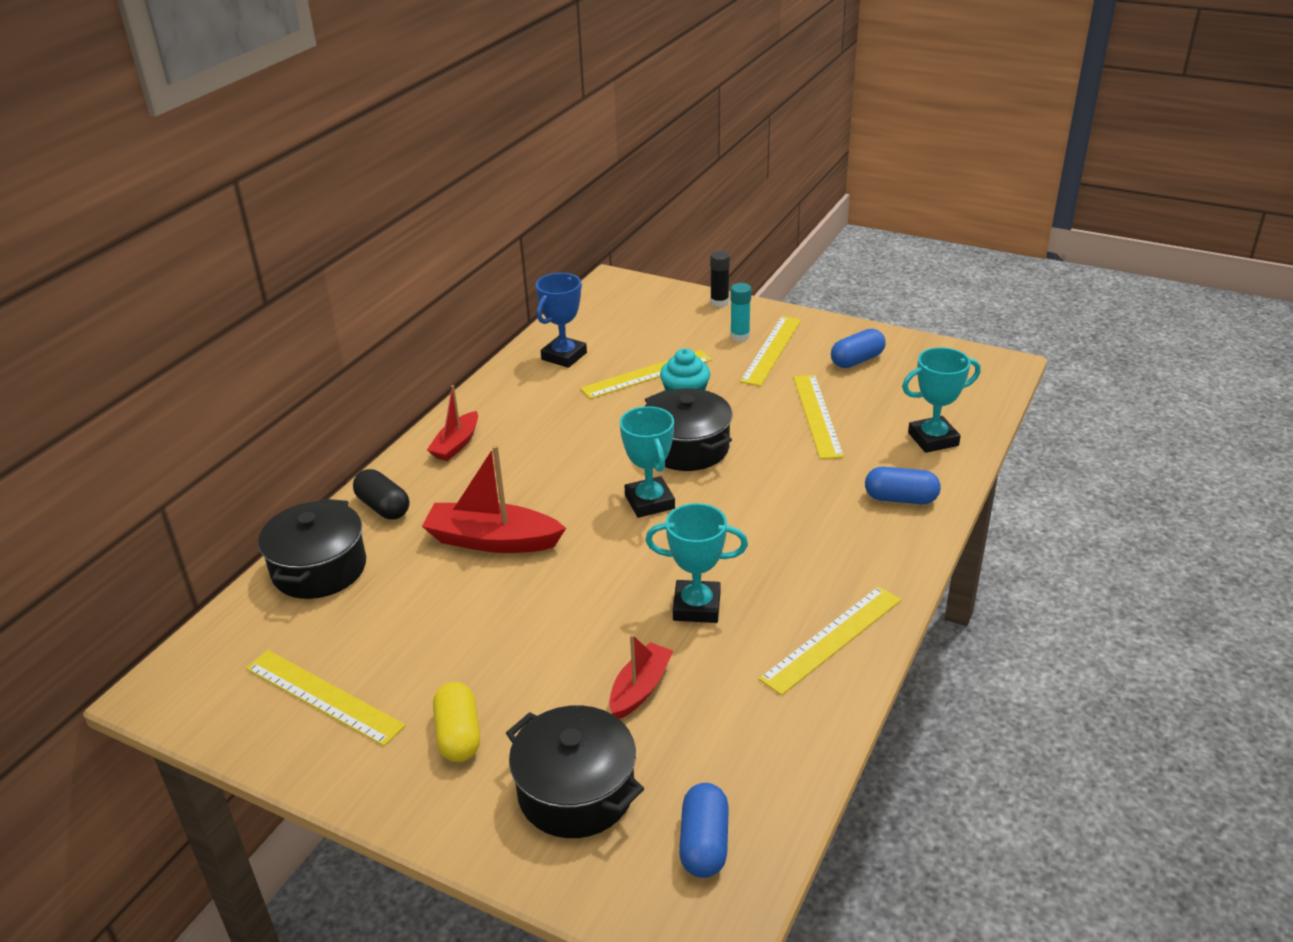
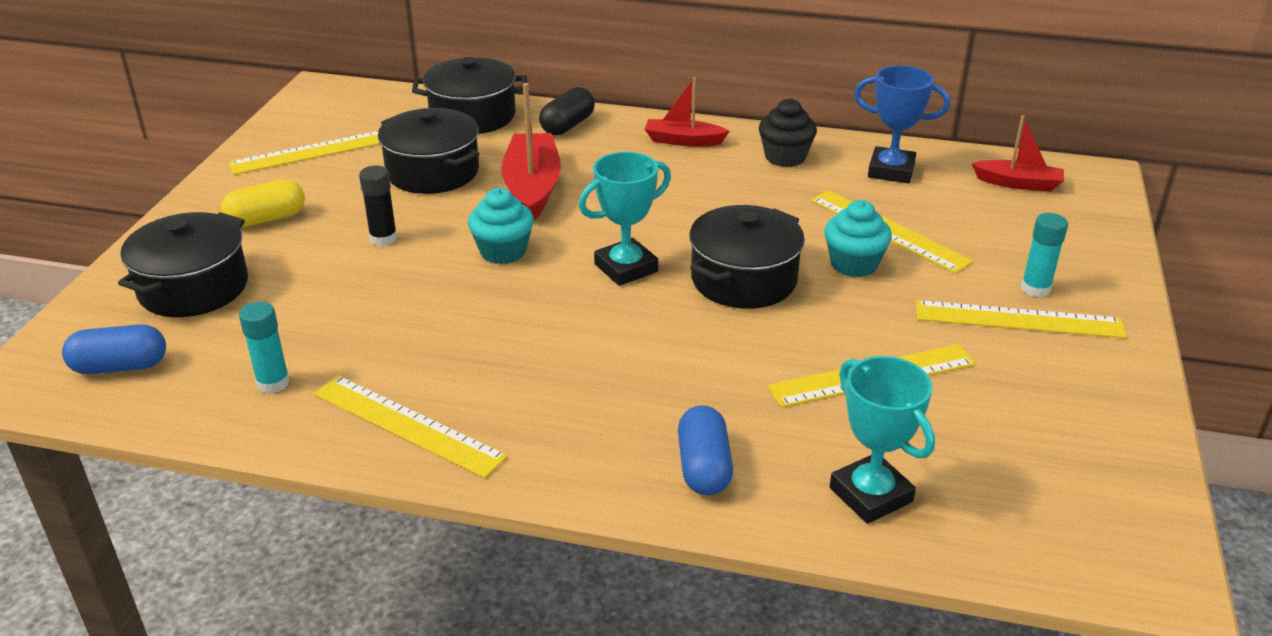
camera: 75 degrees right, 0 degrees up
(323, 696) = (314, 152): yellow ruler -> yellow ruler turned 45 degrees clockwise
(425, 604) = (433, 172): none -> black pot
(516, 398) = (785, 157): none -> black cupcake
(596, 567) = (503, 251): none -> turquoise cupcake
(640, 688) = (324, 303): red boat -> red boat (1018, 183)
(696, 607) = (450, 322): turquoise trophy -> none
(719, 302) = (1116, 261): black glue stick -> black glue stick (383, 238)
(758, 723) = (273, 383): none -> turquoise glue stick
(857, 360) = (1048, 402): blue capsule -> none

